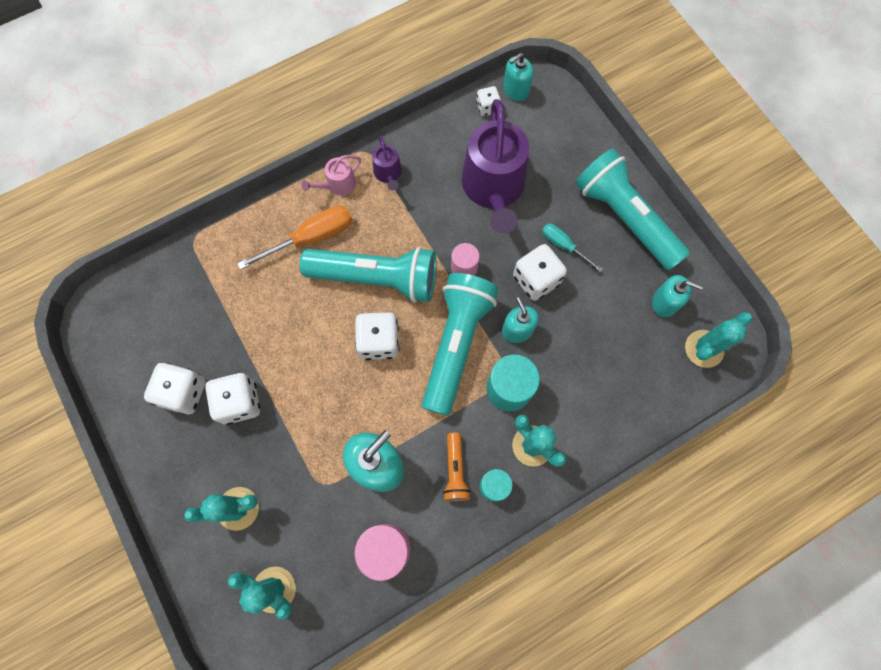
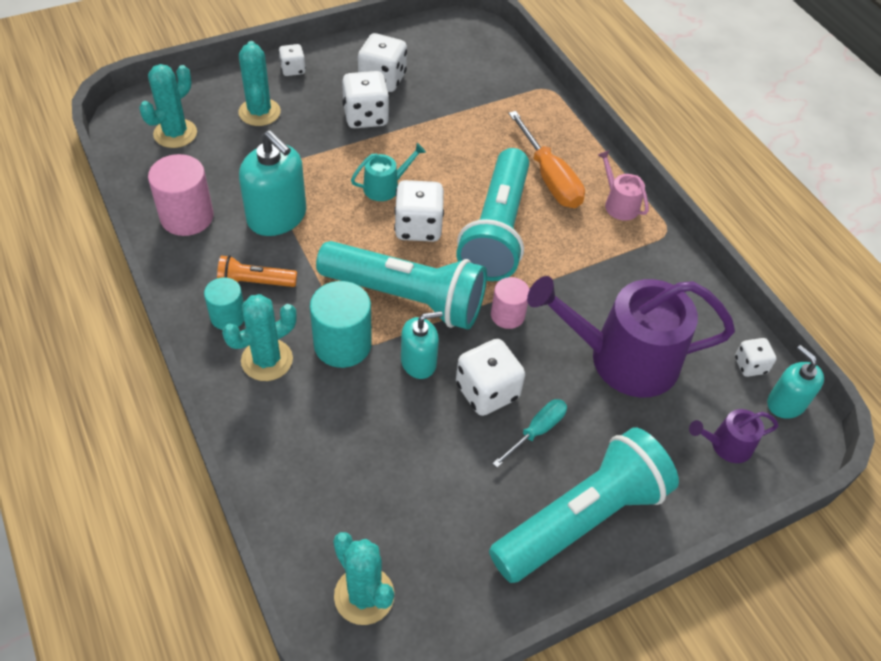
camera: 90 degrees right, 20 degrees down
(170, 485) = (293, 70): none -> white dice
(333, 374) = (385, 187): none -> turquoise watering can
(388, 173) = (637, 251): purple watering can -> purple watering can (726, 445)
(664, 302) = (442, 552): turquoise soap dispenser -> none

